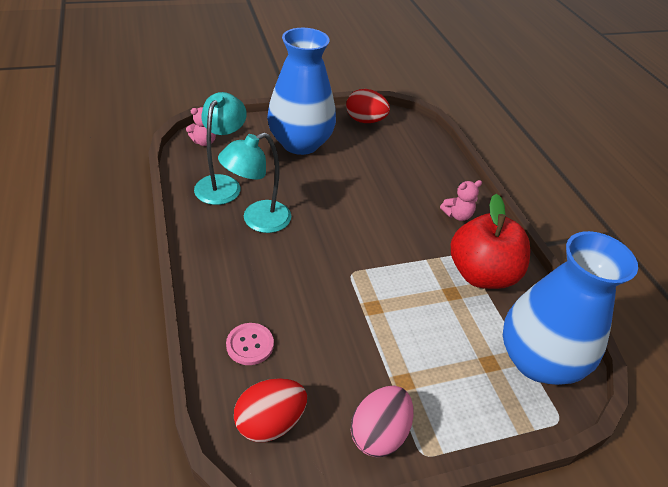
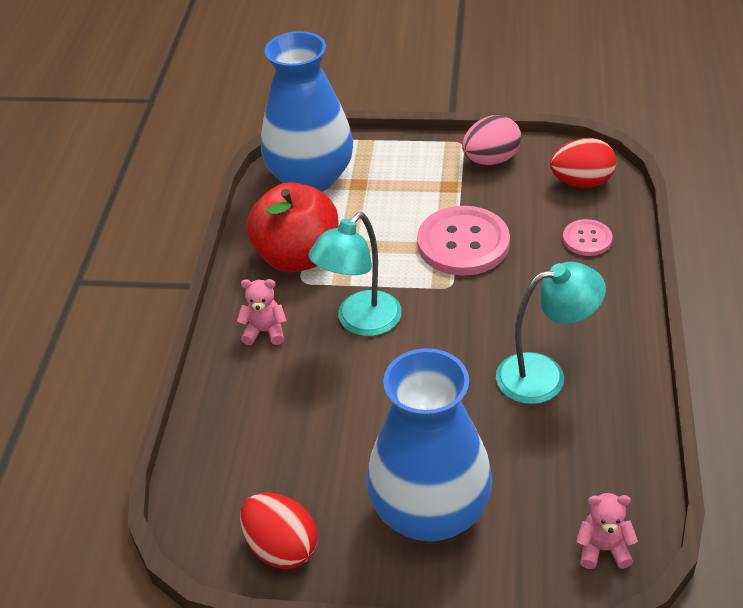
camera: 150 degrees left, 0 degrees up
(222, 183) = (585, 448): turquoise lamp -> turquoise lamp (360, 322)
(359, 315) = (463, 243): none -> pink button

